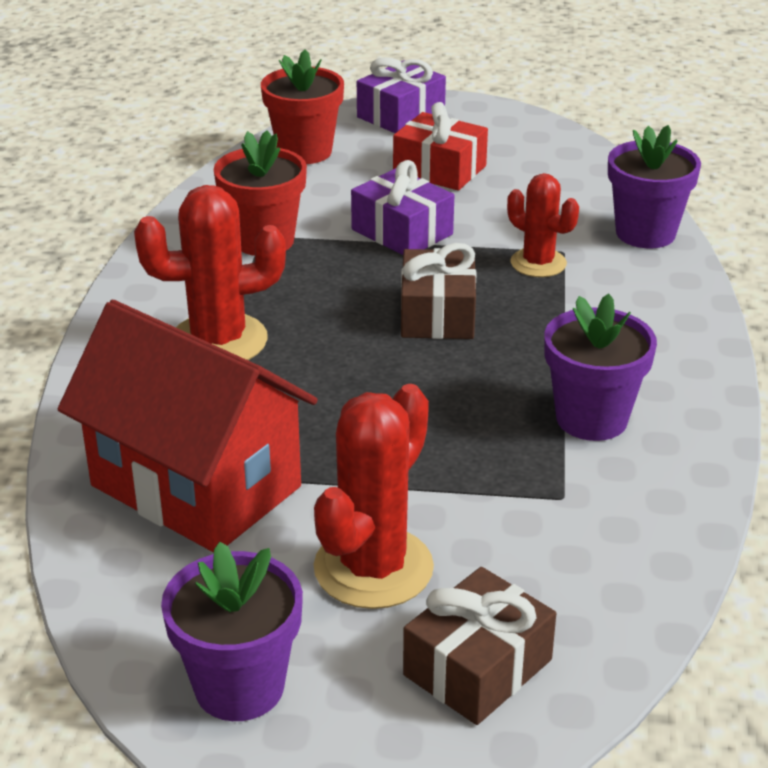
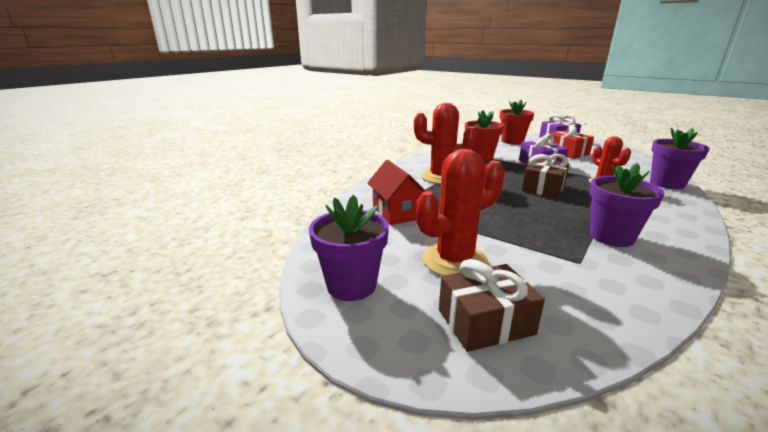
camera: 30 degrees right, 10 degrees down
(196, 486) = (396, 213): red house -> red house, size x0.57

